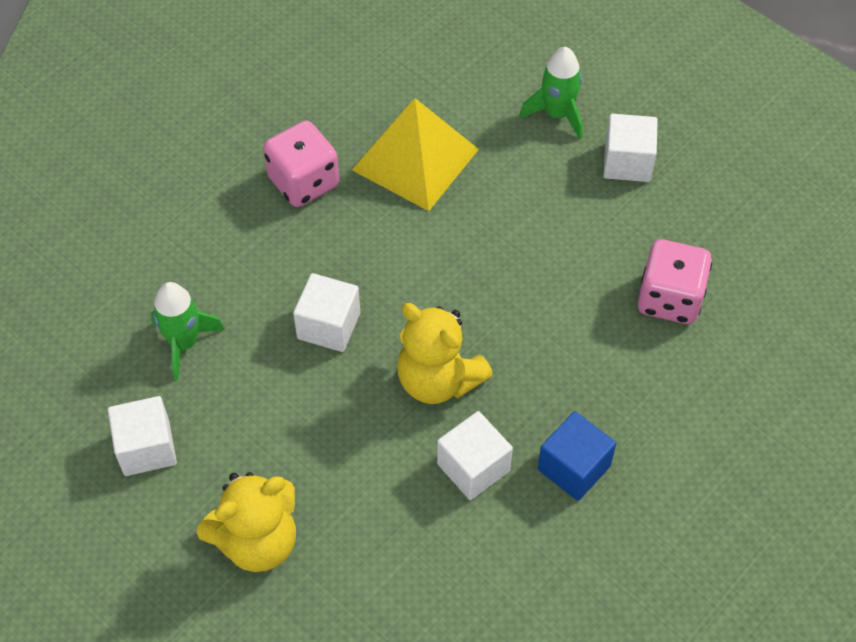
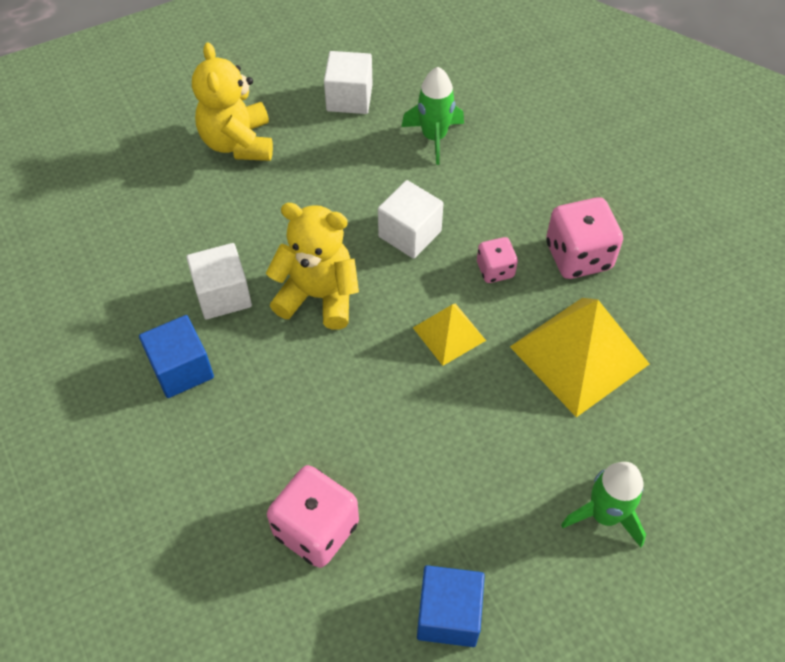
camera: 110 degrees right, 0 degrees up
(346, 242) = (495, 270): none -> pink dice
(435, 259) = (449, 334): none -> yellow pyramid
(438, 380) = (318, 296): yellow teddy bear -> yellow teddy bear turned 45 degrees clockwise
(627, 162) = (511, 563): white cube -> none
(688, 191) = (448, 614): none -> blue cube

